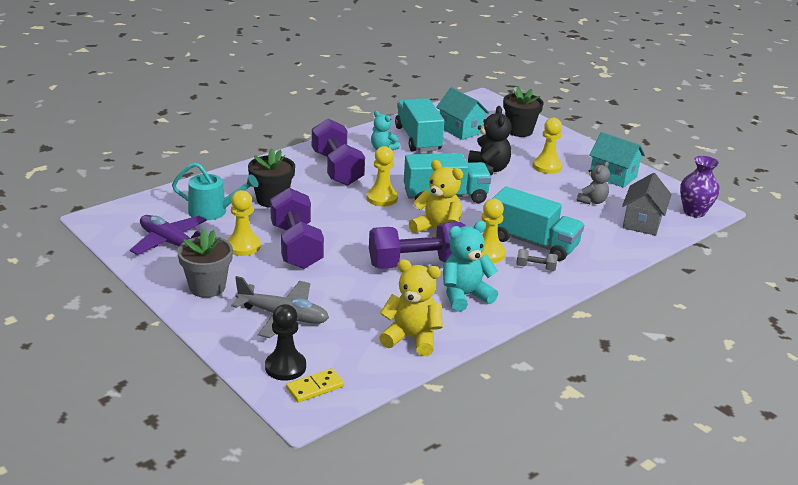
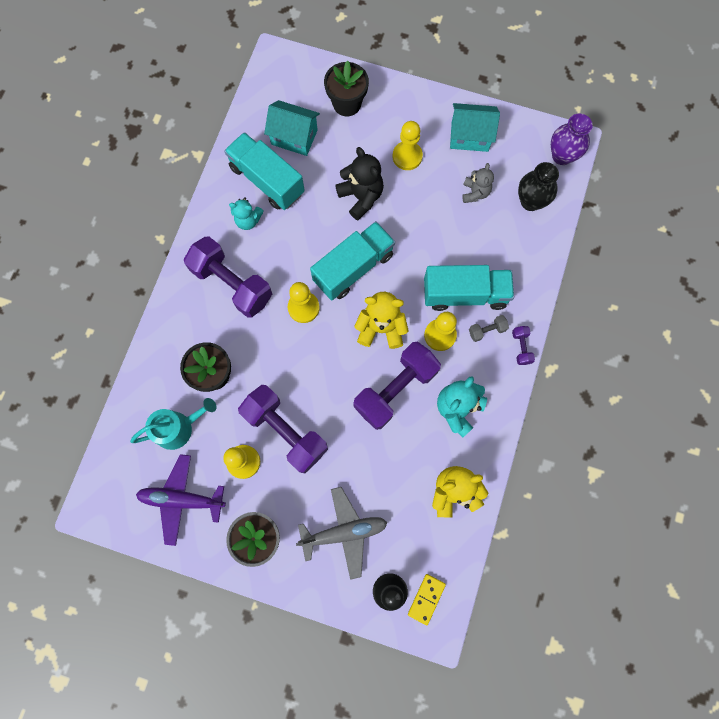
camera: 30 degrees left, 45 degrees up
(561, 288) = (521, 347): none -> purple dumbbell
(642, 222) = (530, 201): grey house -> black vase

